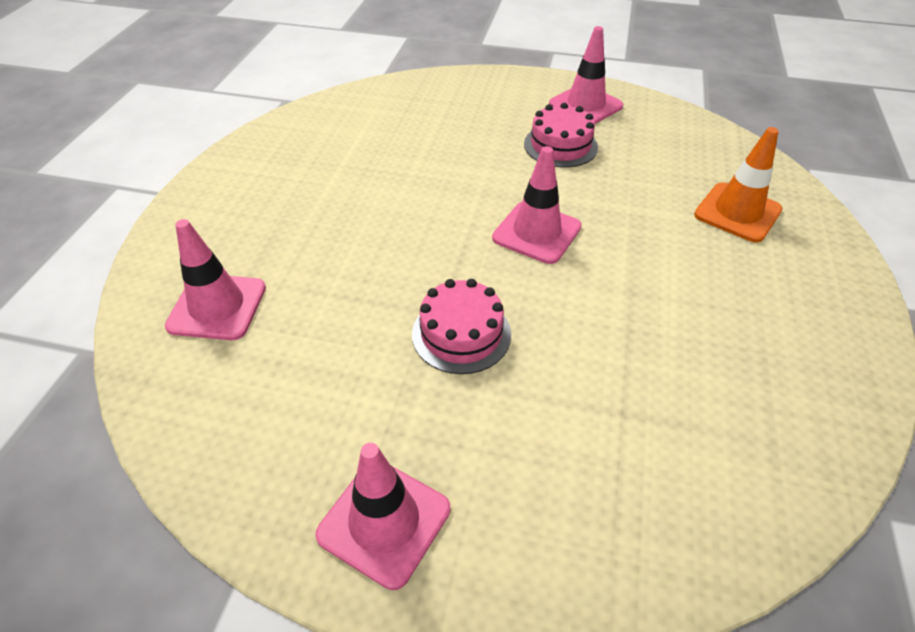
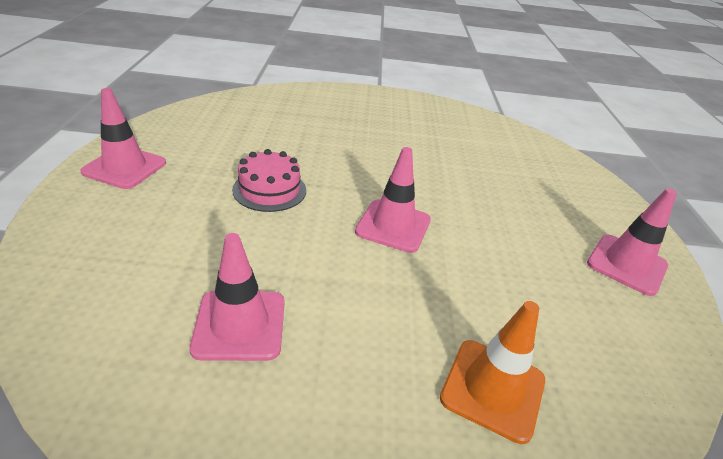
camera: 75 degrees right, 10 degrees down
(217, 307) = (285, 109): pink traffic cone -> pink traffic cone (240, 325)
(560, 145) = (535, 243): pink cake -> none

